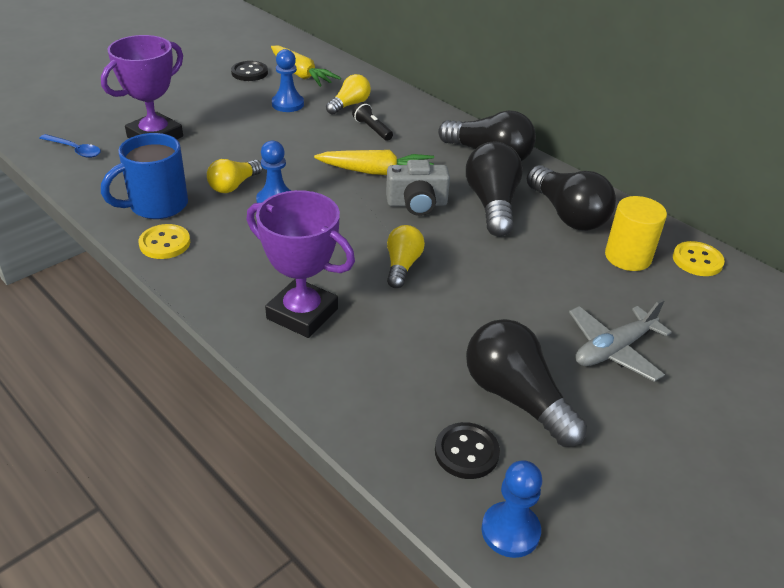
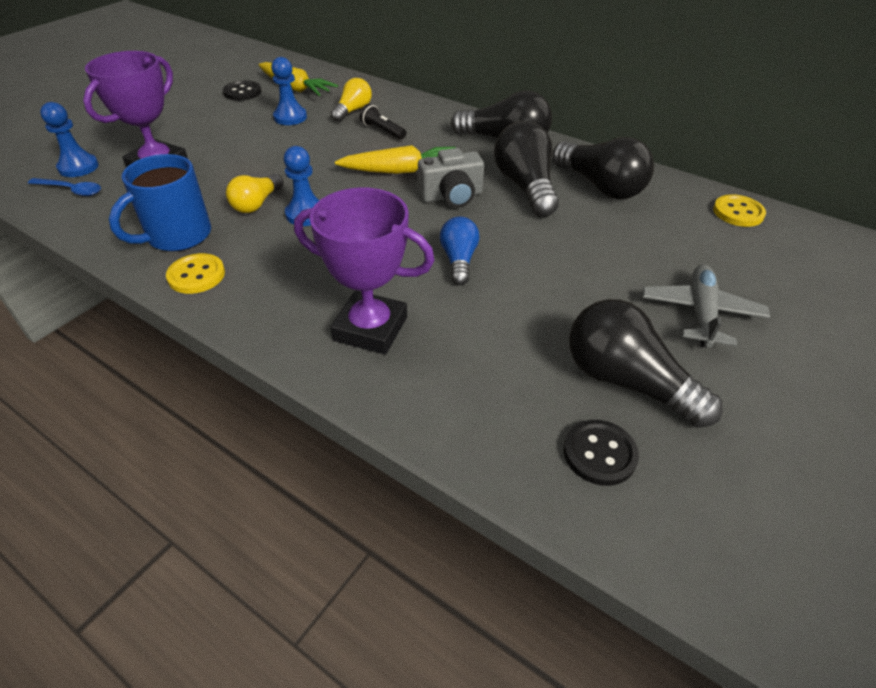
camera: 10 degrees left, 5 degrees up
(402, 266) = (459, 260): yellow light bulb -> blue light bulb
(510, 531) = (682, 539): blue pawn -> blue pawn (78, 167)
(613, 350) = (700, 313): grey plane -> grey plane turned 150 degrees clockwise
(628, 257) = (673, 218): yellow cylinder -> none

